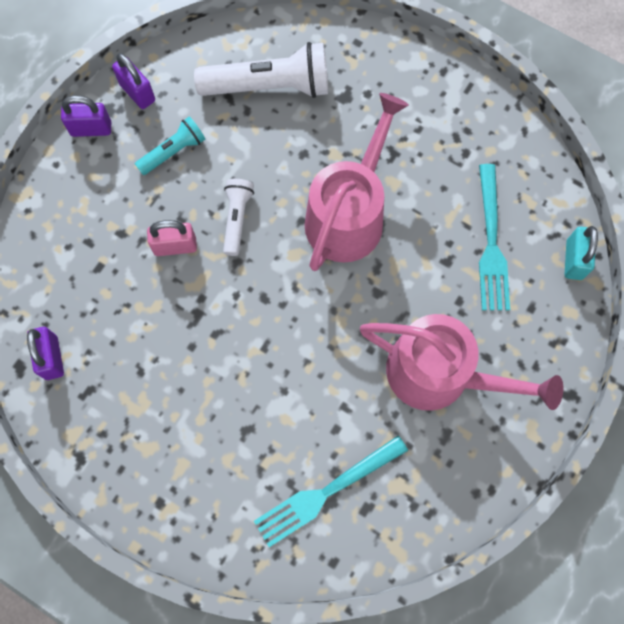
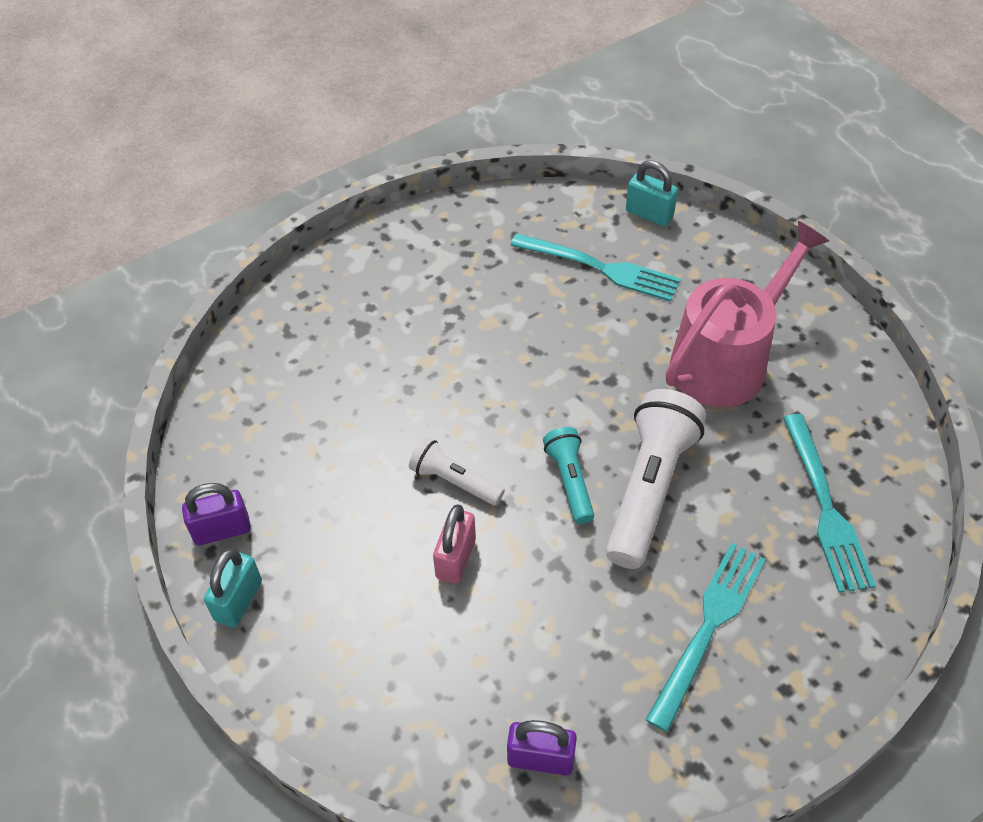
camera: 65 degrees left, 20 degrees down
(91, 129) = (238, 601): purple padlock -> turquoise padlock
(173, 152) = (328, 517): turquoise flashlight -> turquoise flashlight (570, 481)
(187, 435) = (708, 627): none -> turquoise fork
(269, 87) = (304, 391): white flashlight -> white flashlight (649, 489)
(348, 215) = (506, 373): pink watering can -> none

